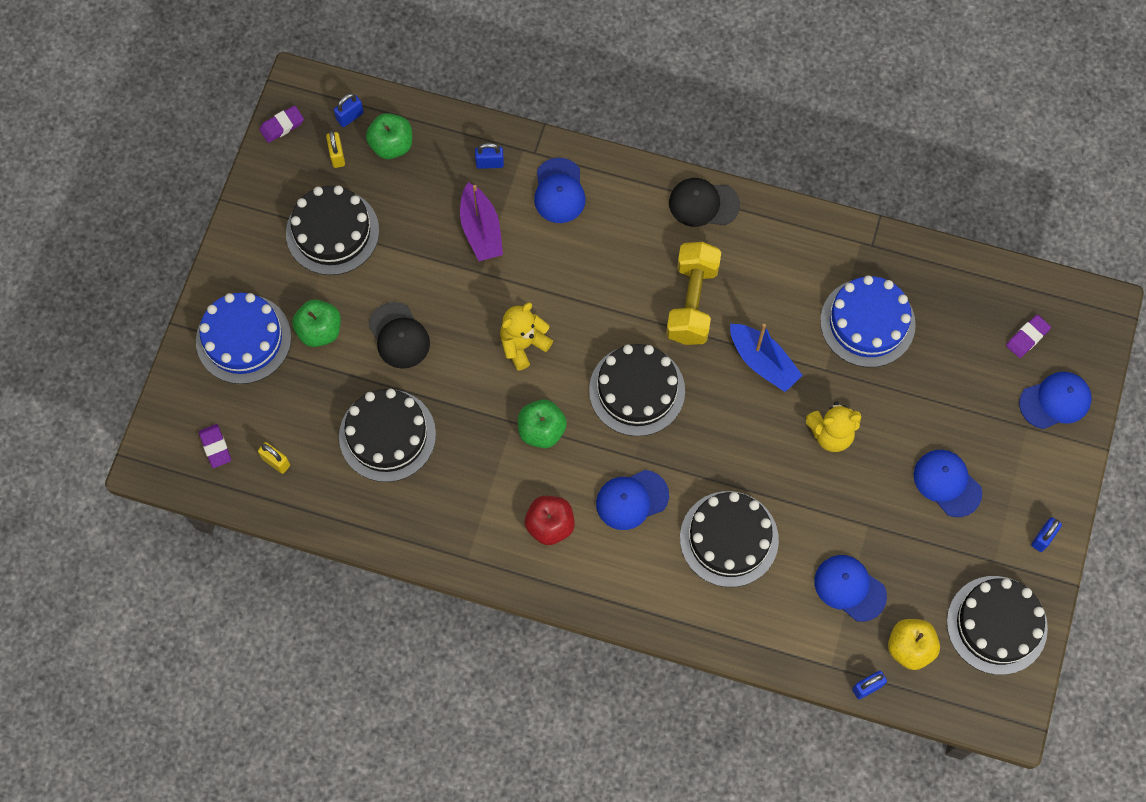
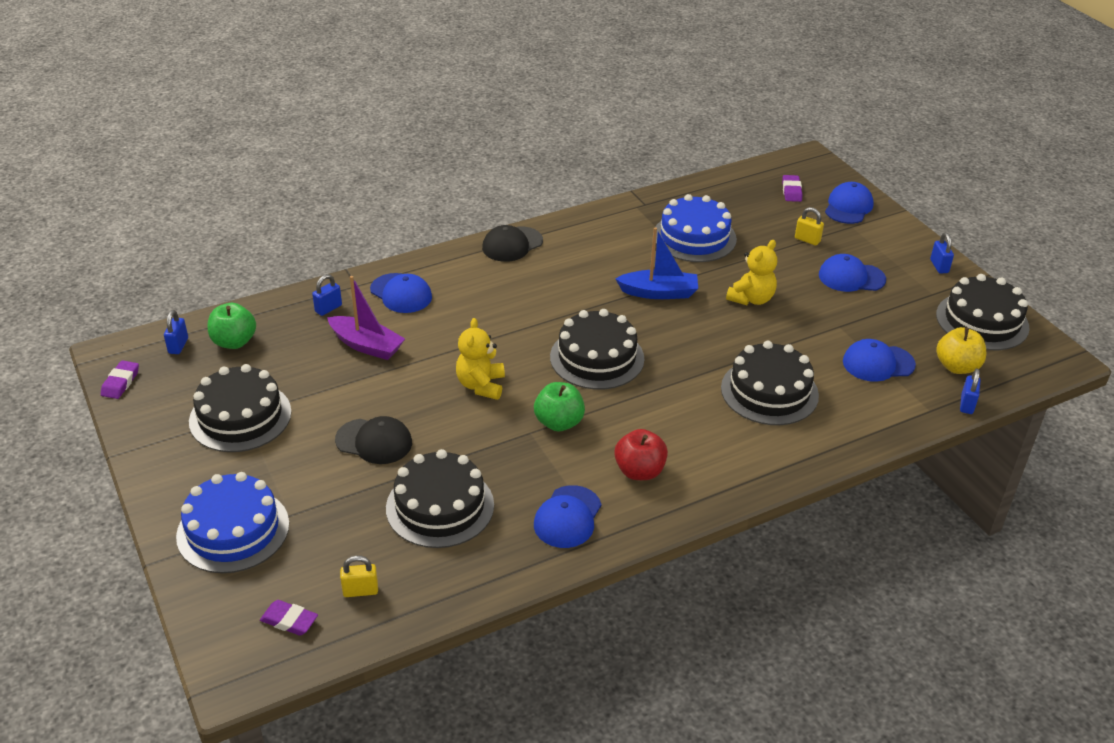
camera: 45 degrees left, 30 degrees down
(319, 331) = (300, 481): green apple -> none
(337, 155) = (192, 372): yellow padlock -> yellow padlock (807, 240)
(631, 500) = (676, 416): blue cap -> blue cap (567, 517)
(692, 302) = (571, 293): yellow dumbbell -> none

